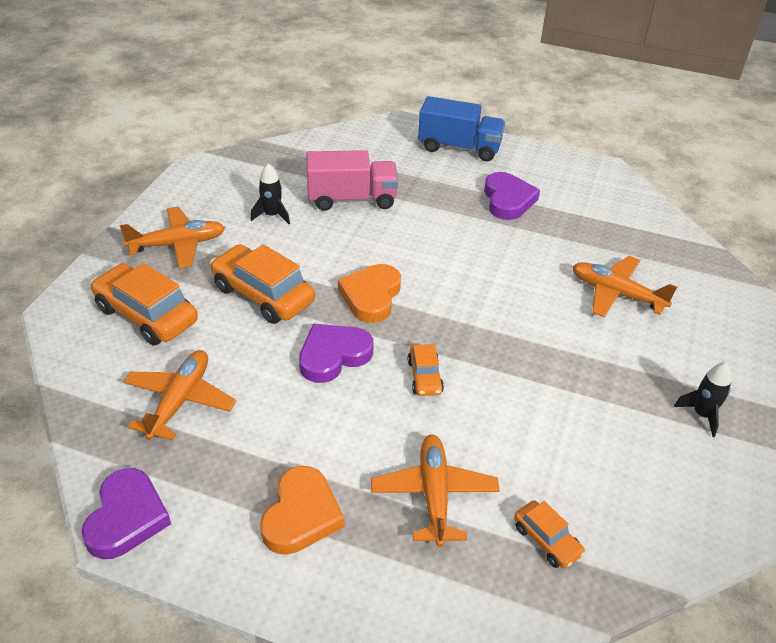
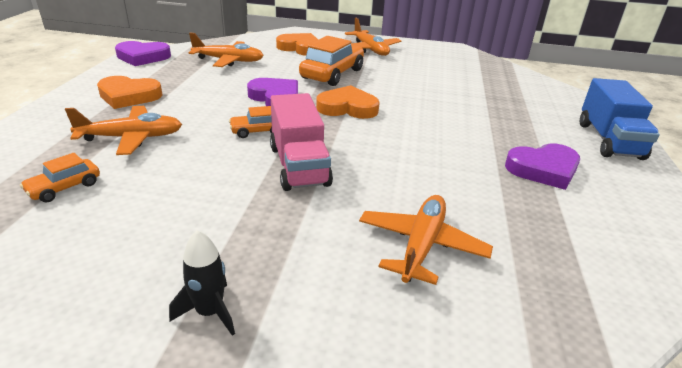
camera: 80 degrees right, 10 degrees down
(146, 315) = (300, 48): orange car -> orange heart
(272, 215) = (422, 71): black rocket -> none
(352, 199) = (468, 95): pink truck -> pink truck (299, 166)

